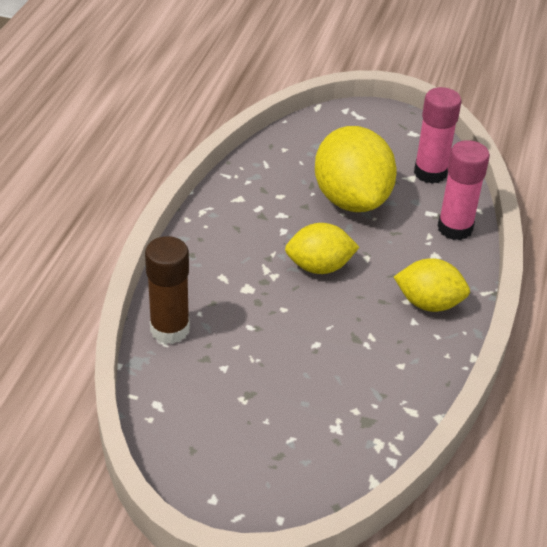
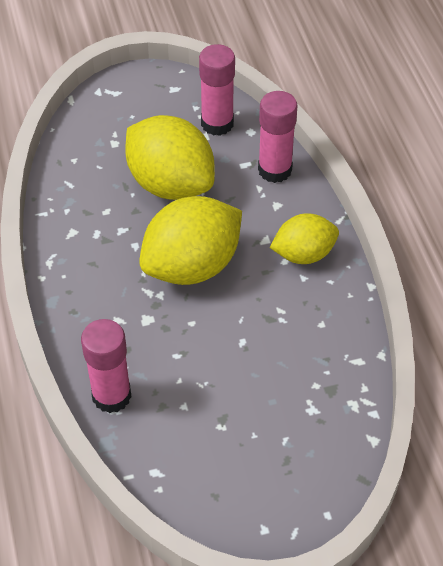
camera: 30 degrees left, 10 degrees up
(170, 329) = (111, 396): brown glue stick -> pink glue stick
(319, 267) = (192, 266): yellow lemon -> yellow lemon, size x1.66

